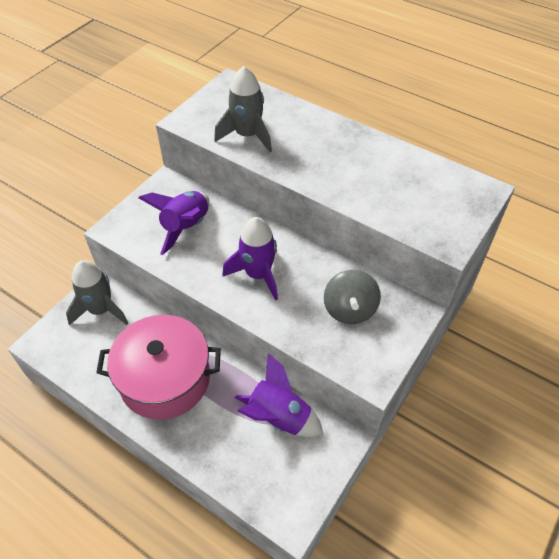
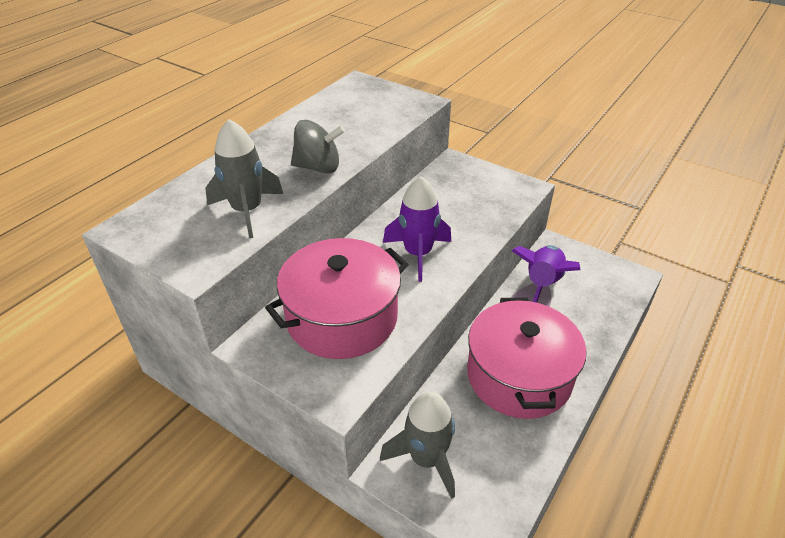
camera: 90 degrees left, 10 degrees down
(186, 227) = (342, 318): purple rocket -> pink pot
(349, 309) = (457, 196): grey spinning top -> grey spinning top (318, 167)

